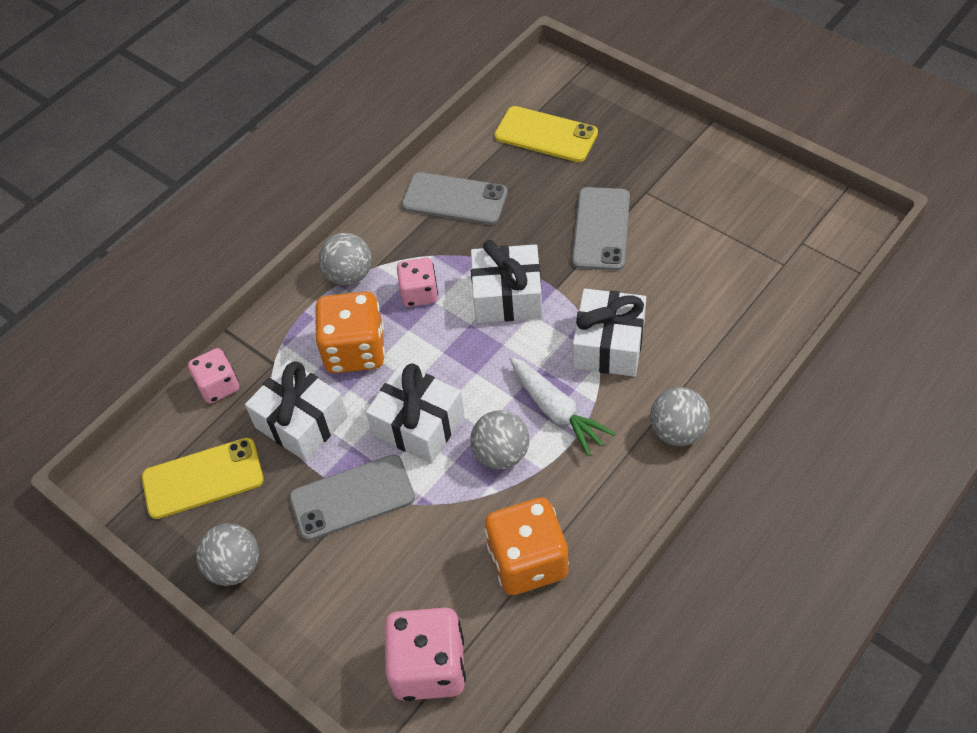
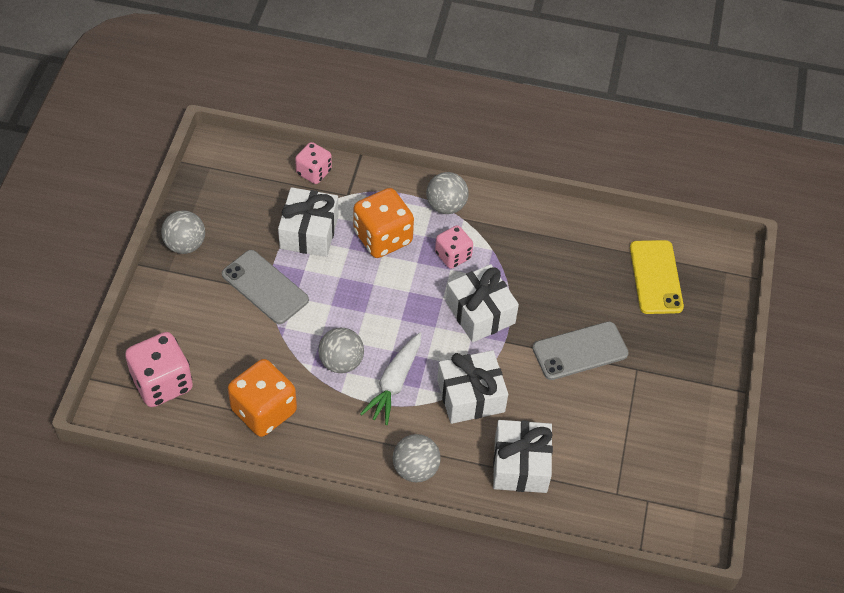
camera: 55 degrees right, 0 degrees up
(203, 478) = (240, 197): yellow phone -> none
(418, 424) = (341, 302): white gift -> white gift (520, 465)
(455, 199) = (554, 242): grey phone -> none

